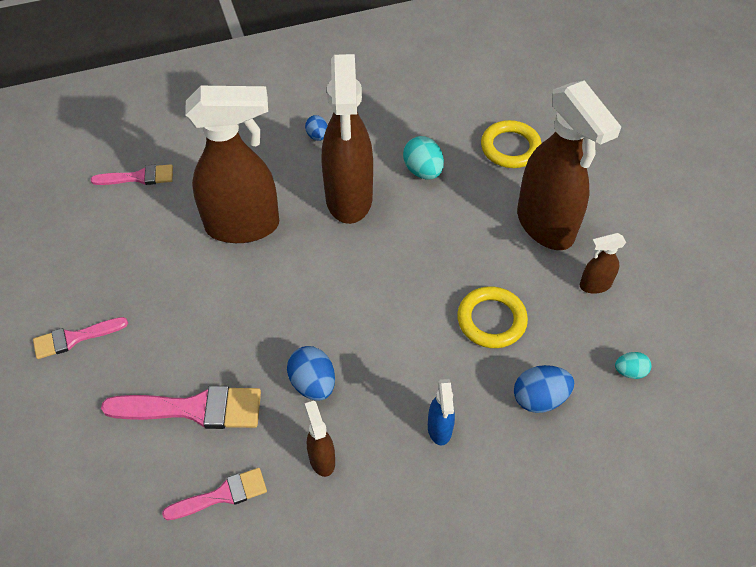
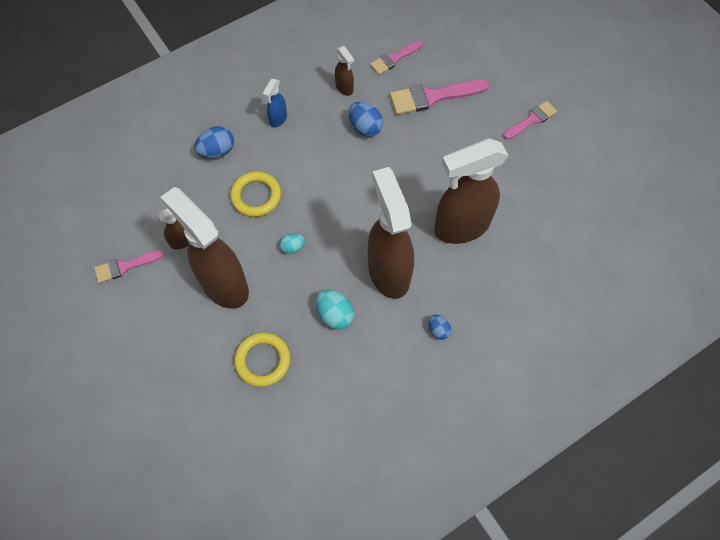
camera: 165 degrees right, 10 degrees up
(139, 177) = (565, 250): pink brush -> pink brush (125, 266)
(439, 429) = (278, 119): blue spray bottle -> blue spray bottle turned 135 degrees counterclockwise
(630, 371) = (157, 182): turquoise egg -> turquoise egg (292, 247)

